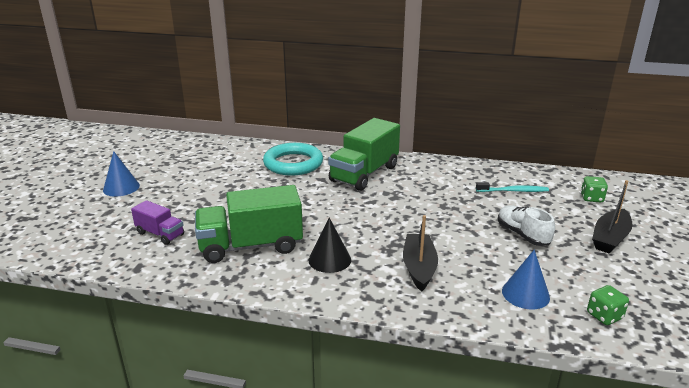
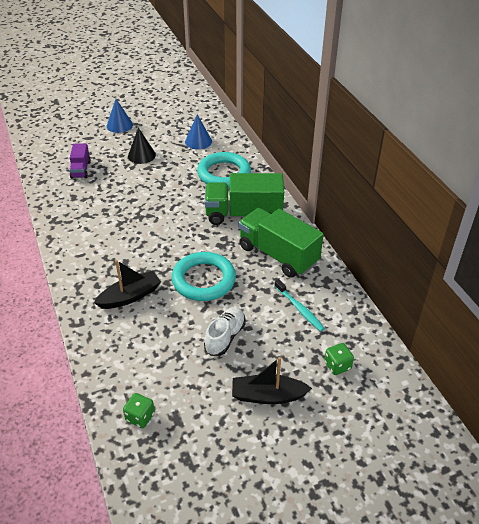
camera: 55 degrees right, 15 degrees up
(251, 246) = (96, 210): green truck -> green truck (278, 255)
(329, 259) = (107, 251): black cone -> black cone (141, 155)
(434, 220) = (204, 280): none -> turquoise ring
(525, 294) = (138, 363): blue cone -> blue cone (198, 141)

